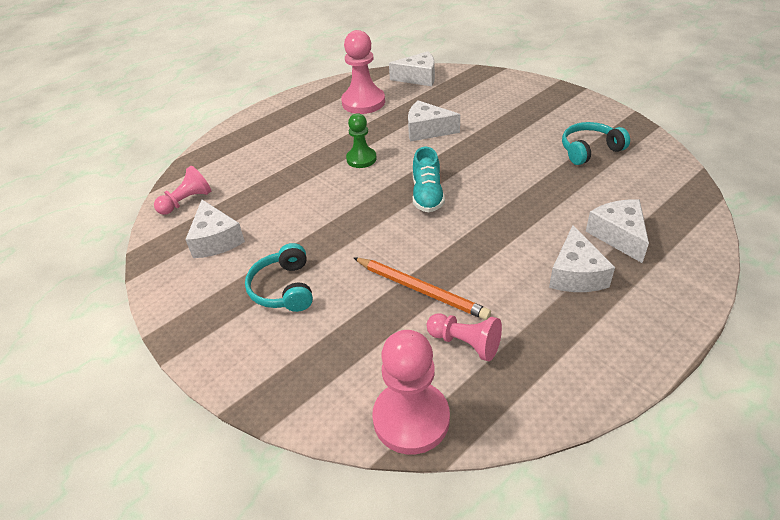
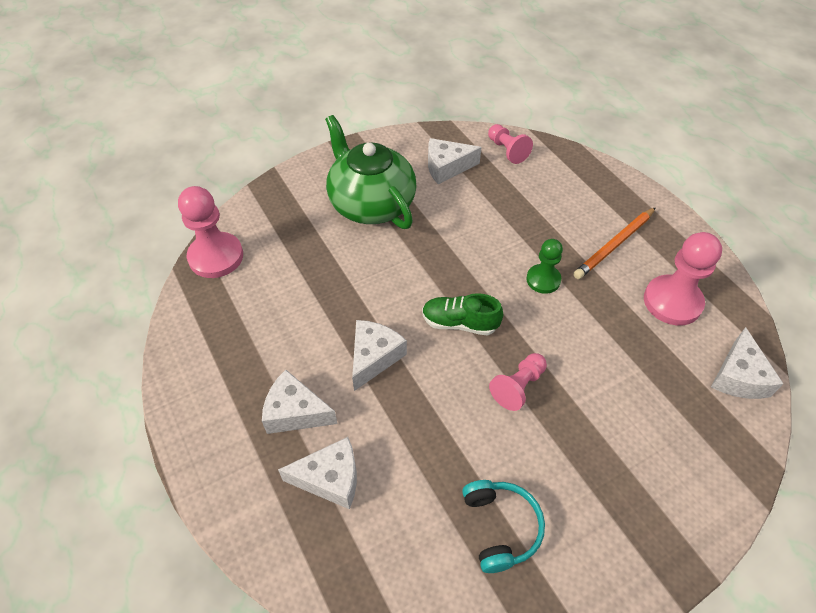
camera: 100 degrees right, 10 degrees up
(284, 288) = (371, 204): turquoise headphones -> green teapot
(420, 290) = (330, 288): orange pencil -> orange pencil (614, 245)
(427, 130) = (591, 353): white cheese -> white cheese (374, 357)
(427, 195) = (459, 323): turquoise shoe -> green shoe
(465, 343) = (261, 303): pink pawn -> pink pawn (518, 387)

